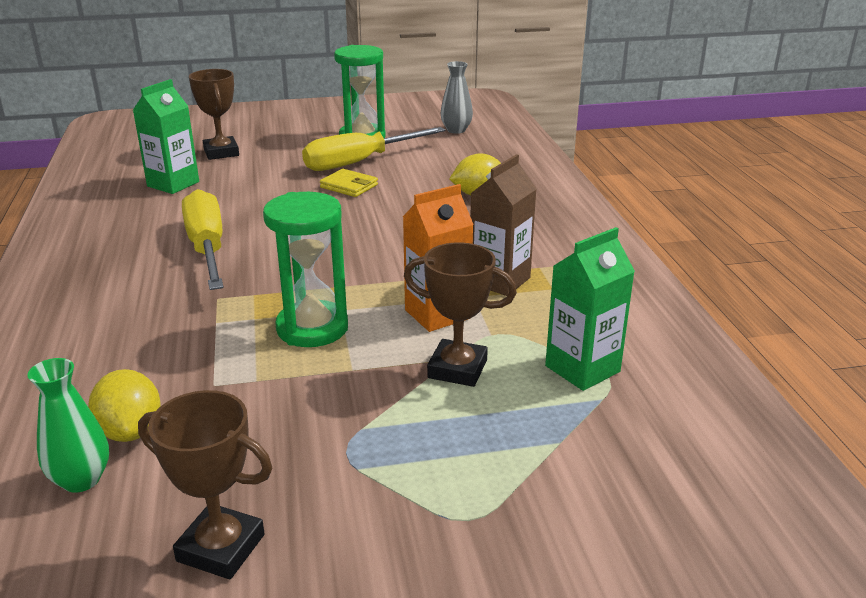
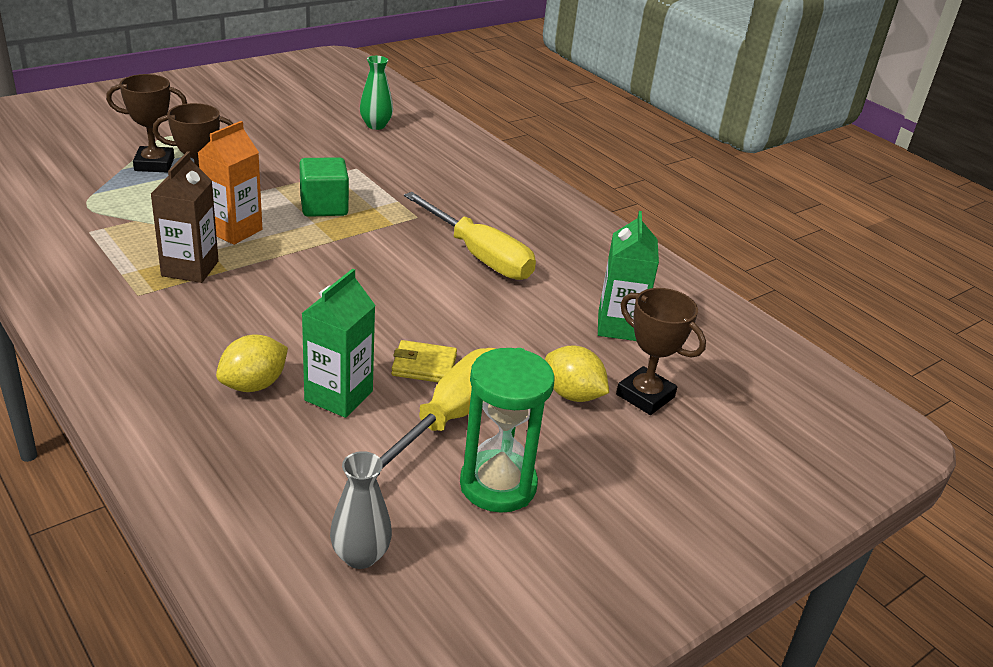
camera: 150 degrees right, 5 degrees up
(131, 431) = (376, 143): yellow lemon -> yellow lemon (572, 394)
(221, 548) = (283, 115): brown trophy -> brown trophy (154, 164)
(312, 328) = (324, 206): green hourglass -> green cube
(582, 369) = (107, 209): green carton -> green carton (338, 396)

